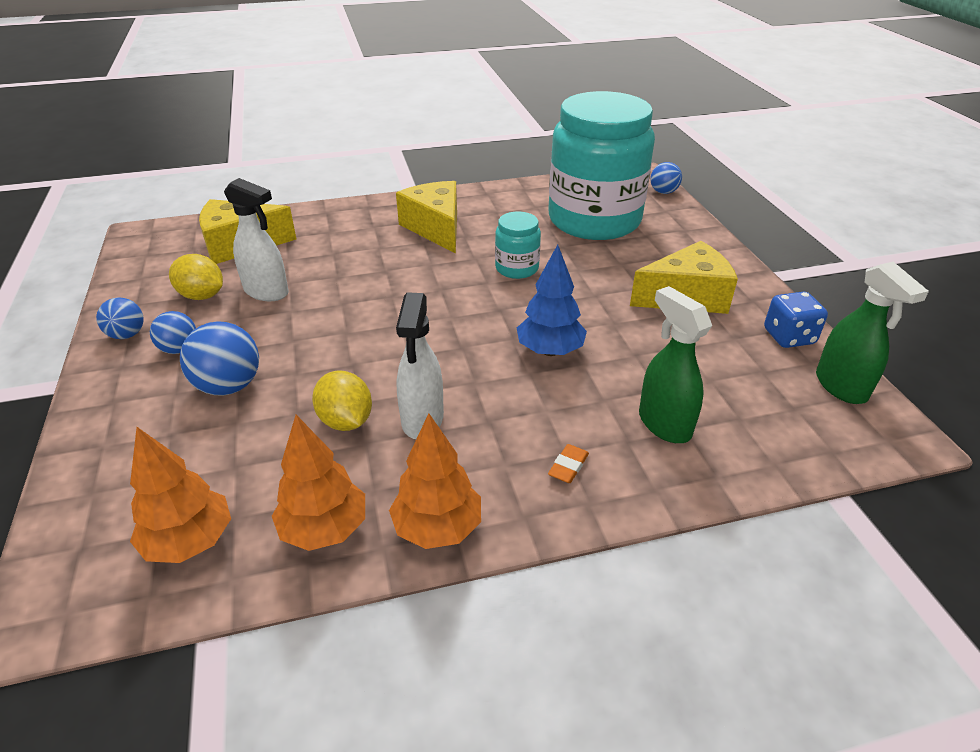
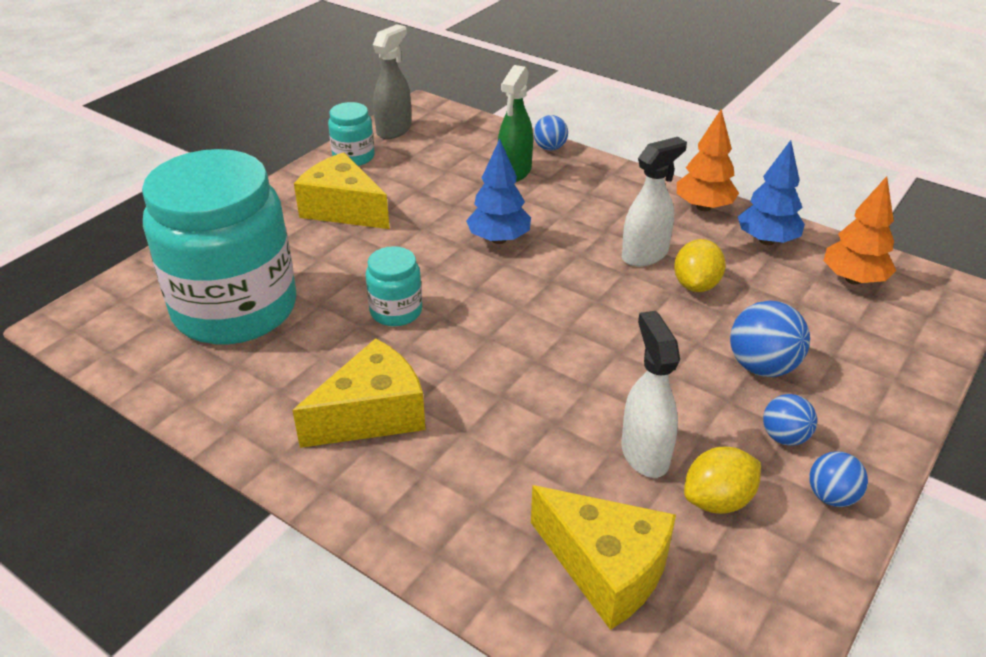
camera: 130 degrees left, 0 degrees up
(202, 296) = (717, 500): yellow lemon -> yellow lemon turned 75 degrees clockwise
(324, 529) = (767, 240): orange tree -> blue tree
(436, 228) = (372, 414): yellow cheese -> yellow cheese turned 150 degrees counterclockwise
(568, 466) = (598, 188): orange eraser -> none
(663, 192) = (111, 291): blue ball -> blue ball (550, 148)
(789, 337) = (353, 157): blue dice -> turquoise jar
(841, 387) = (394, 130): green spray bottle -> grey spray bottle

